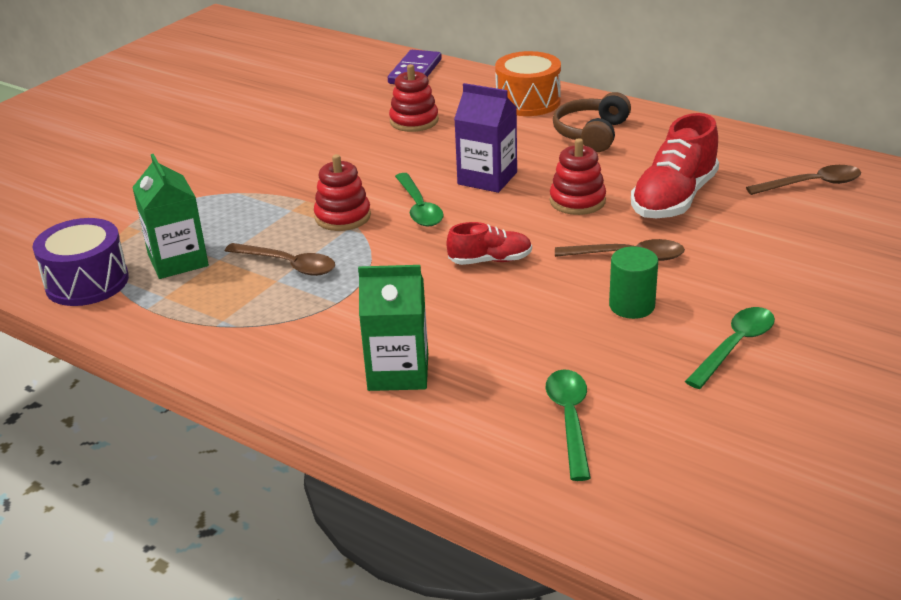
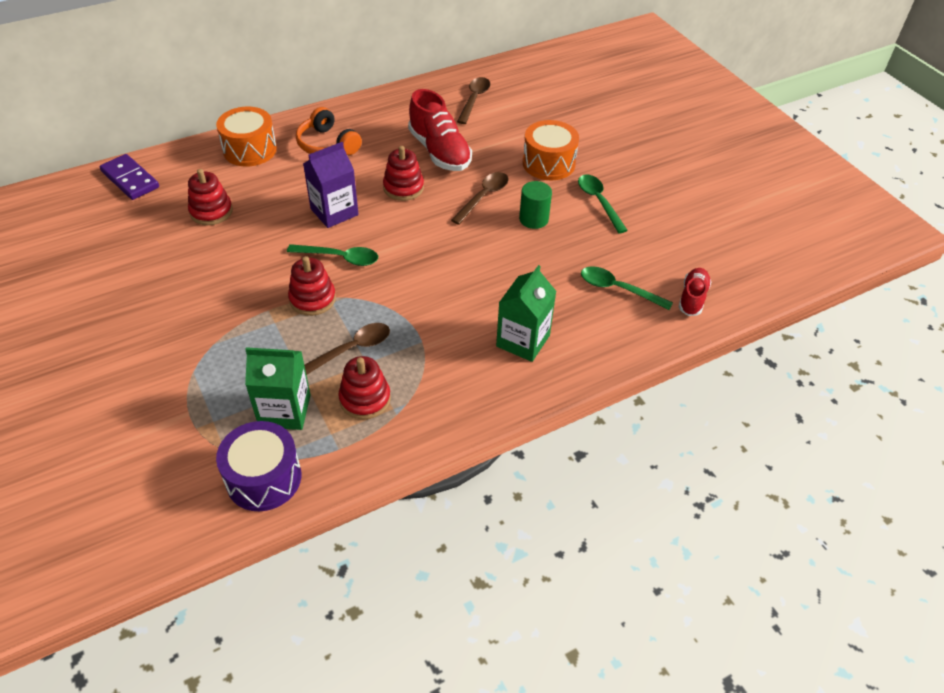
camera: 65 degrees left, 15 degrees up
(224, 299) = (365, 399): none -> red stacking toy
(490, 260) = (436, 253): red shoe -> red shoe (692, 298)
(592, 134) = (327, 144): brown headphones -> orange headphones
(761, 280) = (548, 163): none -> orange drum

